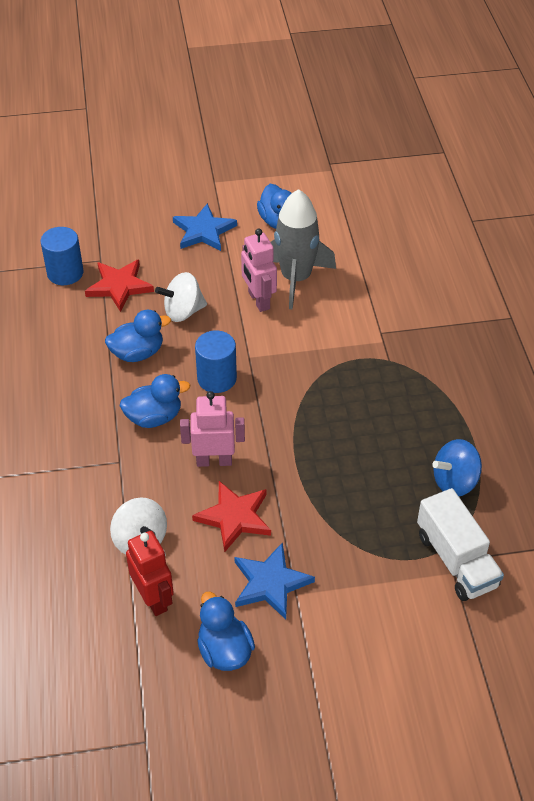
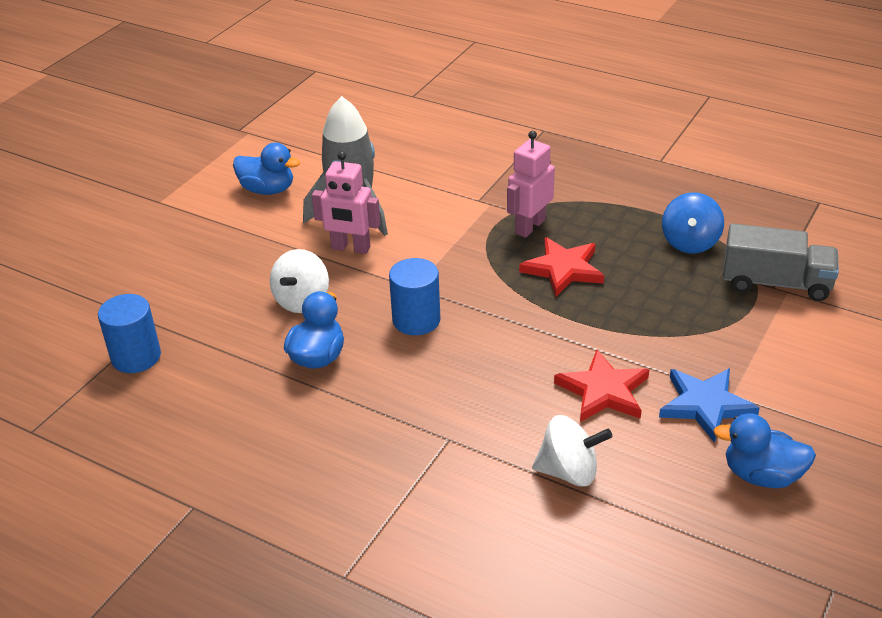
camera: 50 degrees left, 10 degrees down
(119, 286) = (209, 327): red star -> red star (563, 269)
(154, 417) = (417, 386): blue duck -> none
(154, 598) = (654, 497): red robot -> none
(203, 231) = (214, 238): blue star -> none
(214, 461) = (519, 371): pink robot -> pink robot (529, 227)
(456, 560) = (776, 283): white truck -> grey truck

